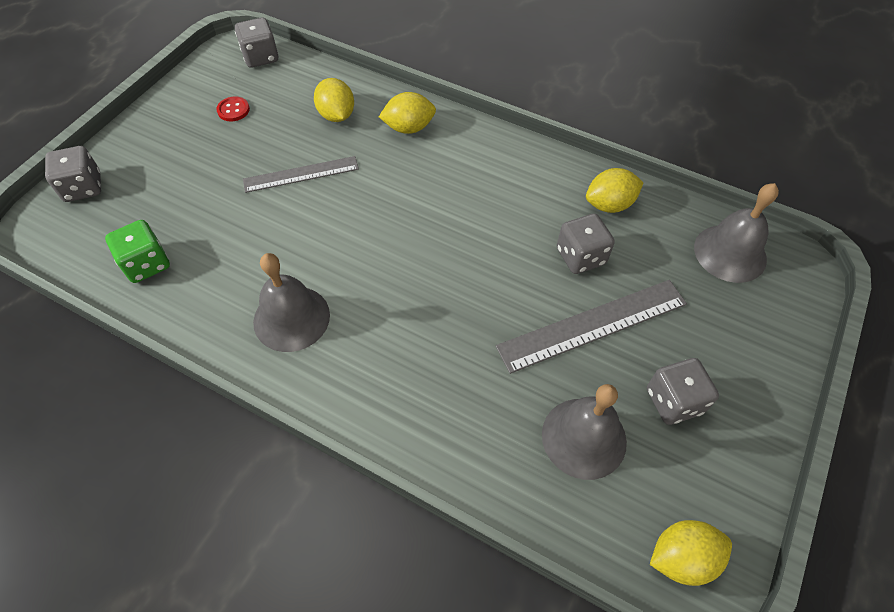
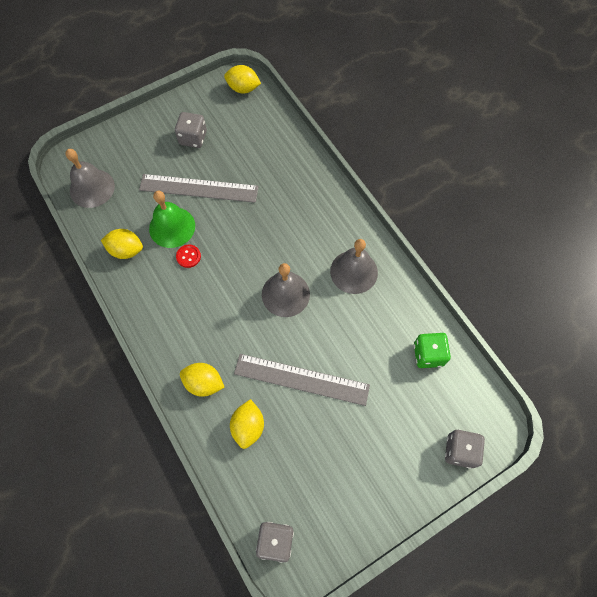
camera: 150 degrees left, 10 degrees up
(233, 110) = (324, 479): red button -> red button (188, 256)
(301, 174) = (301, 379): grey ruler -> grey ruler, size x1.52
(580, 256) = (172, 227): grey dice -> green bell
(584, 437) = (246, 144): grey bell -> grey bell (285, 294)

